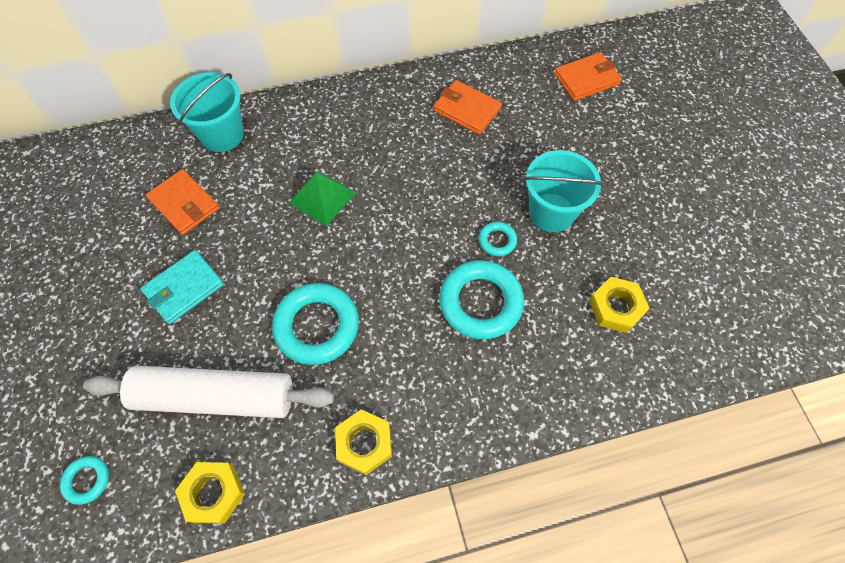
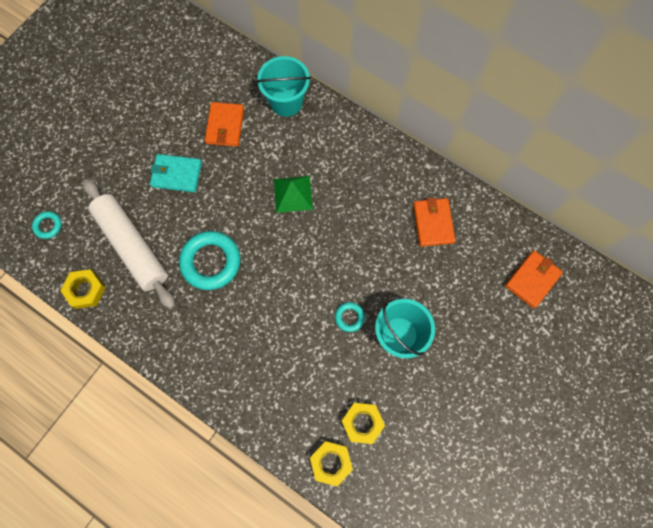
camera: 50 degrees right, 10 degrees up
(364, 443) = (166, 342): yellow nut -> yellow nut (331, 462)
(480, 302) = (299, 339): turquoise ring -> none
(586, 79) = (532, 279): orange wallet -> orange wallet turned 75 degrees counterclockwise

